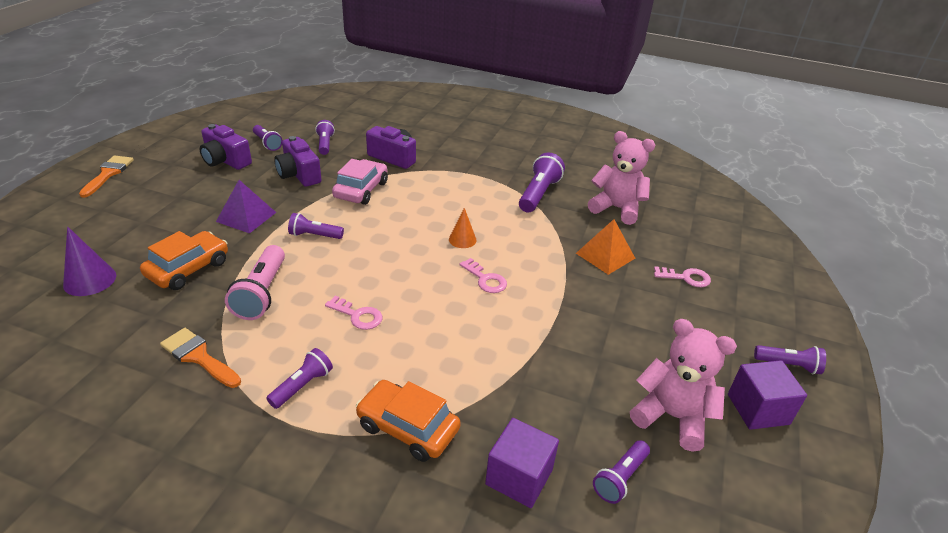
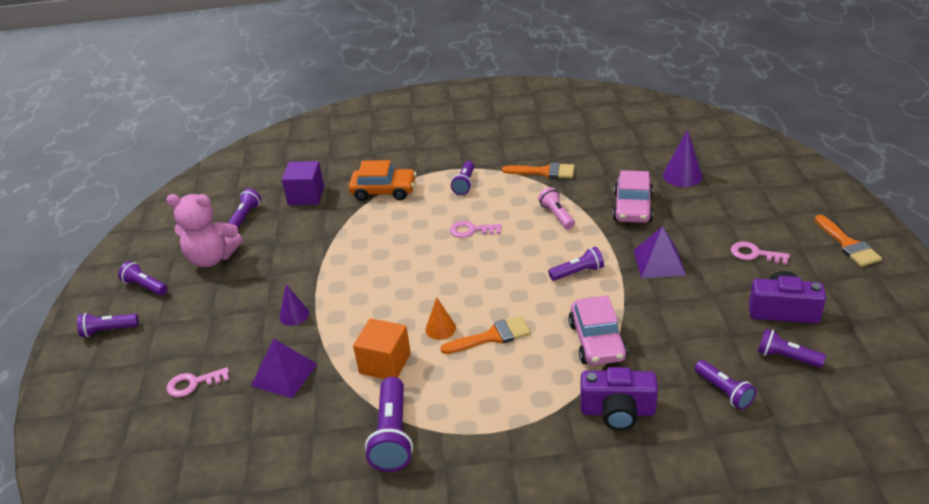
camera: 160 degrees right, 0 degrees up
(188, 269) = (632, 208): orange car -> pink car
(261, 293) = (557, 215): pink flashlight -> pink flashlight, size x0.63
(299, 175) = (684, 330): purple camera -> none
(428, 219) = (492, 336): none -> orange brush
(485, 279) = (392, 298): pink key -> pink key (754, 254)
(521, 233) = (385, 363): none -> orange cube
(584, 301) = (294, 315): none -> purple cone
(605, 255) = (284, 375): orange pyramid -> purple pyramid
(617, 209) = (283, 457): pink teddy bear -> none
(758, 409) = (145, 286): purple cube -> purple flashlight

